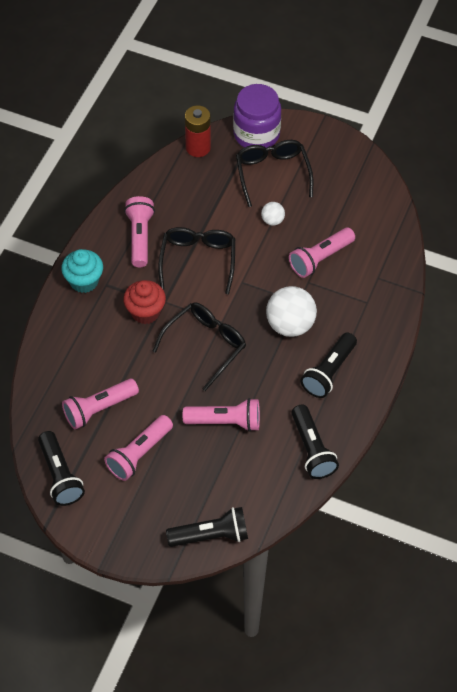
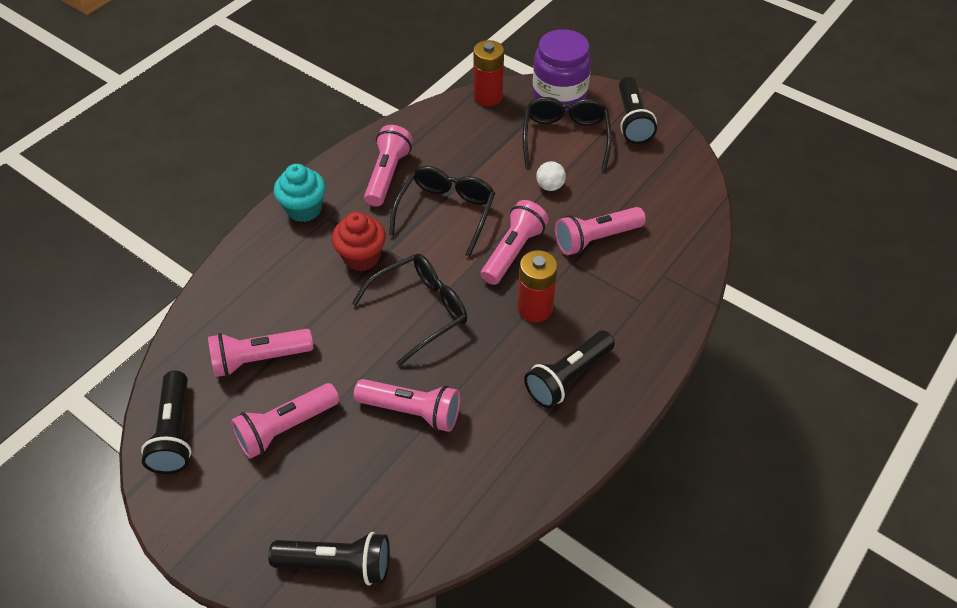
camera: 15 degrees right, 5 degrees down
(260, 282) = (513, 251): none -> pink flashlight
(290, 325) = (535, 308): white ball -> red battery
(312, 449) = (515, 475): black flashlight -> black flashlight (632, 120)

